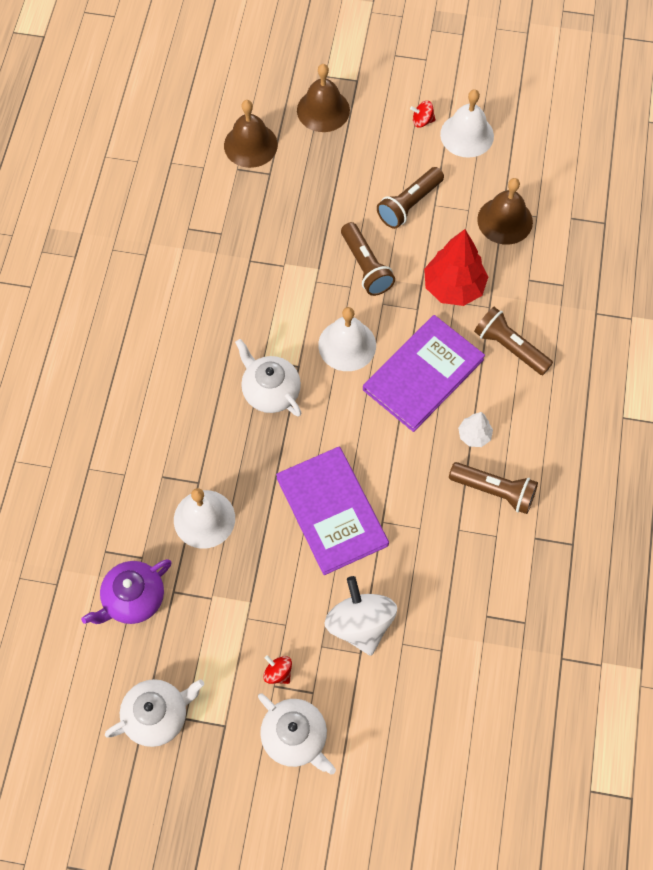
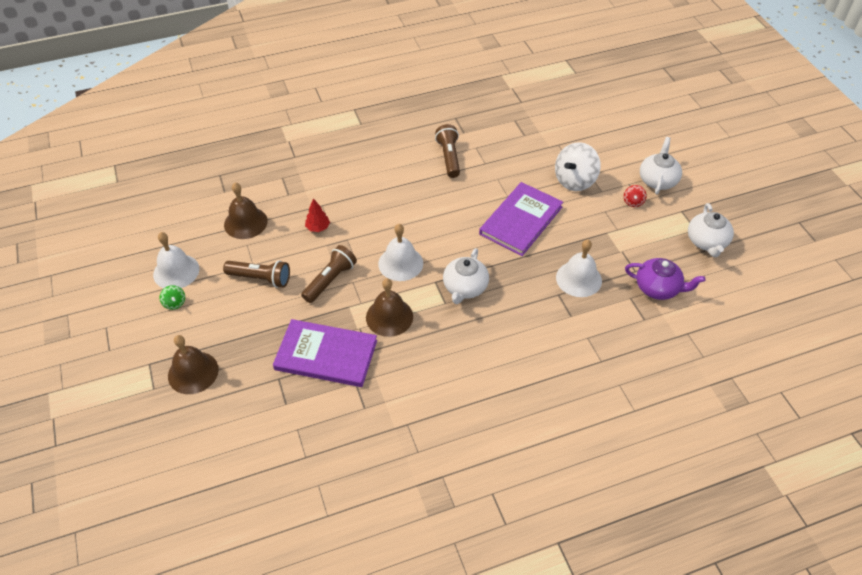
camera: 120 degrees left, 15 degrees down
(157, 715) = (706, 242): white teapot -> white teapot turned 120 degrees counterclockwise
(250, 145) = (256, 406): brown bell -> brown bell (389, 317)
(422, 121) = (174, 303): red spinning top -> green spinning top
(423, 375) = (395, 217): purple book -> purple book (326, 355)
(453, 287) = (318, 228): red tree -> red tree, size x0.51
(474, 435) = (420, 178): white tree -> none
(510, 347) = (346, 185): brown flashlight -> none

